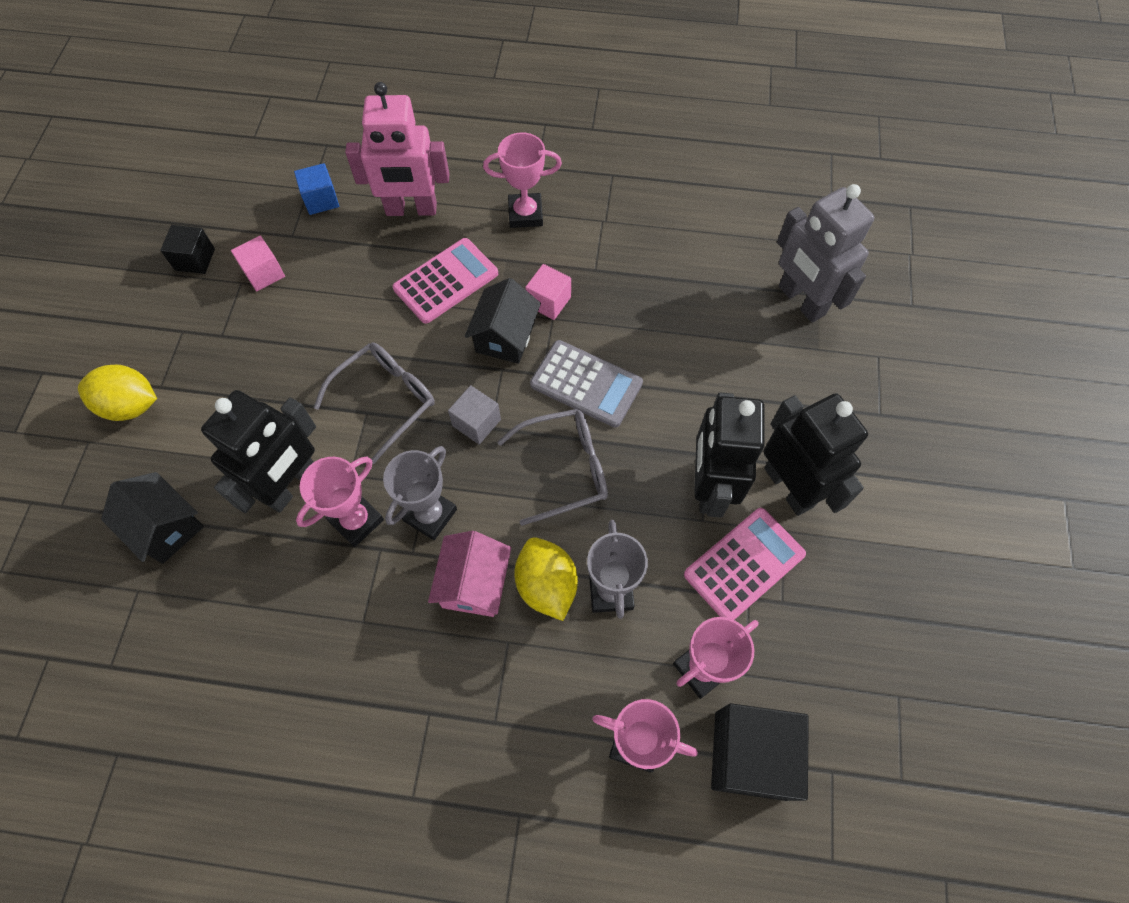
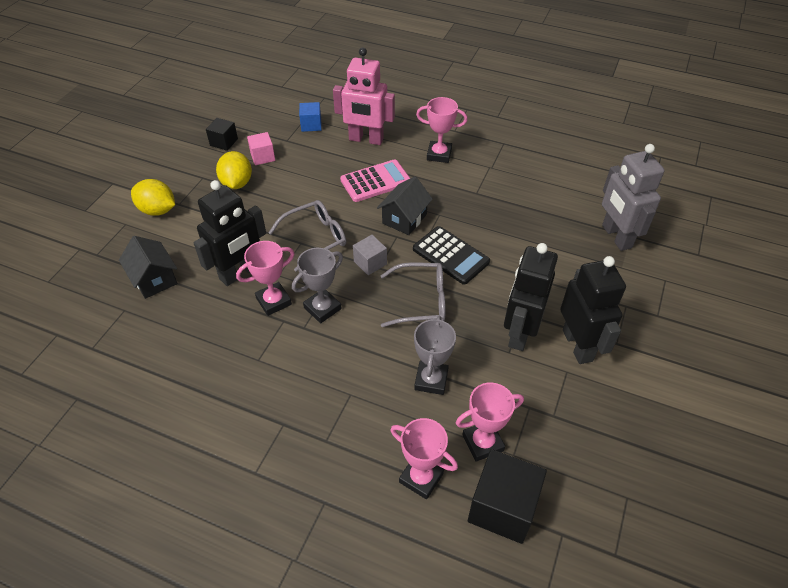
camera: 15 degrees right, 15 degrees down
(474, 583) = (338, 354): pink house -> none
(546, 585) = (387, 366): yellow lemon -> yellow lemon (237, 183)
(549, 301) = (439, 205): pink cube -> none
(586, 384) = (450, 255): grey calculator -> black calculator
(744, 564) = (531, 385): pink calculator -> none

